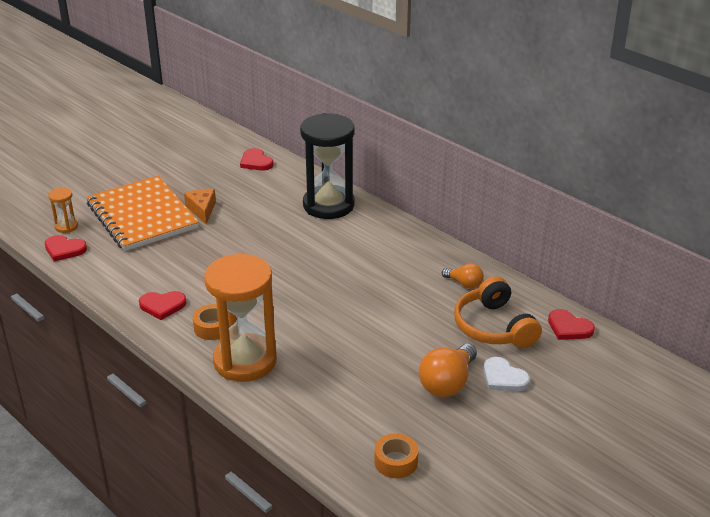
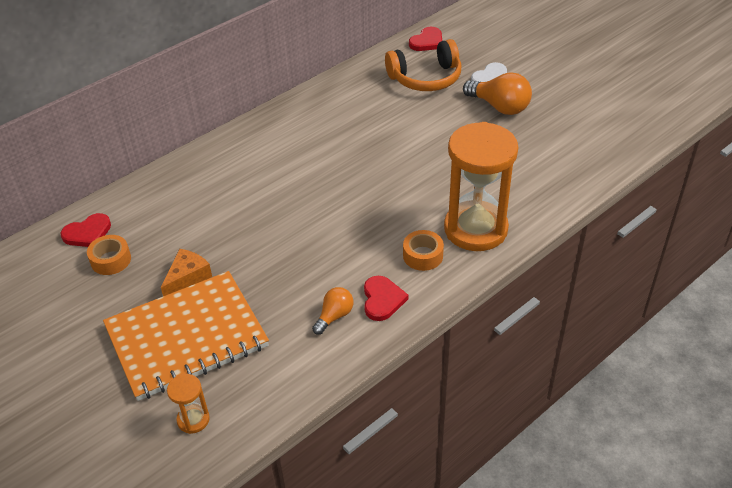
camera: 85 degrees left, 10 degrees up
(64, 249) = (250, 413): red heart -> none
(202, 210) = (187, 278): orange cheese -> orange cheese turned 135 degrees clockwise
(328, 205) = (207, 172): black hourglass -> none
(396, 462) = (595, 138): orange tape -> orange tape (111, 260)
(464, 284) = (362, 89): orange light bulb -> orange light bulb (334, 316)

